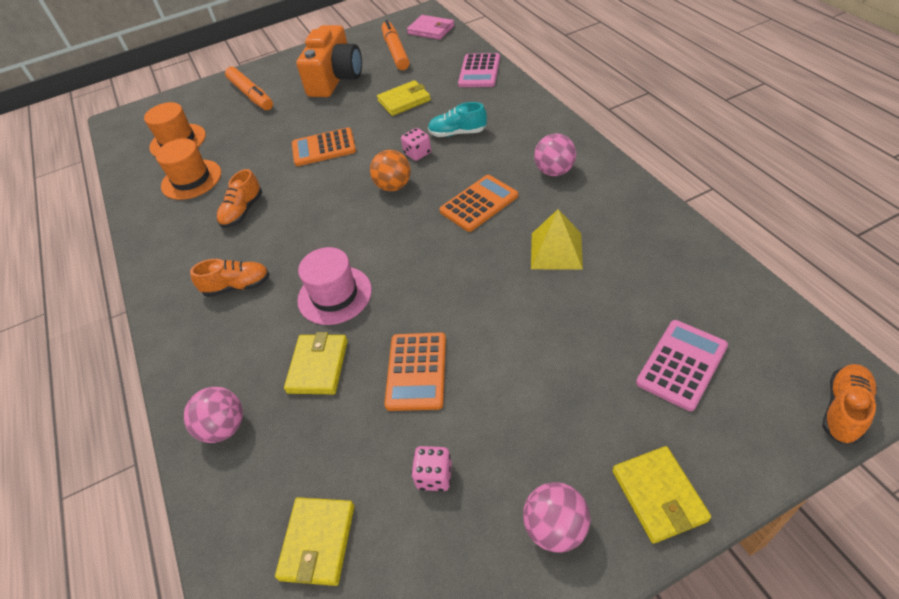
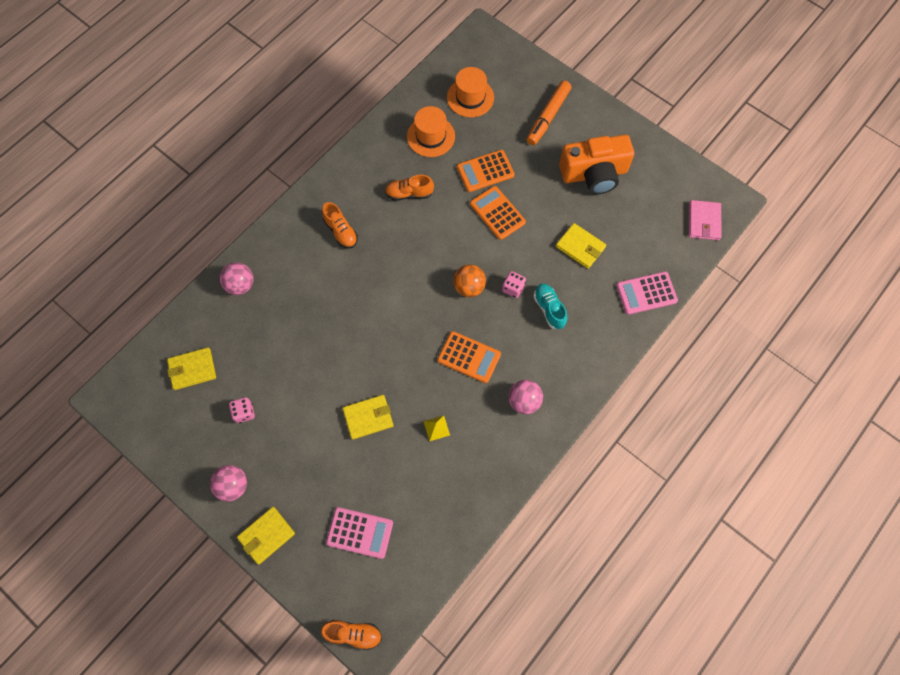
camera: 60 degrees right, 20 degrees up
(318, 366) = (295, 315): yellow wallet -> yellow wallet (368, 417)
(334, 295) = (352, 297): pink hat -> none
(395, 51) = (654, 205): orange marker -> none
(416, 371) = (308, 375): orange calculator -> orange calculator (485, 171)
(556, 250) = (436, 428): yellow pyramid -> yellow pyramid, size x0.58

